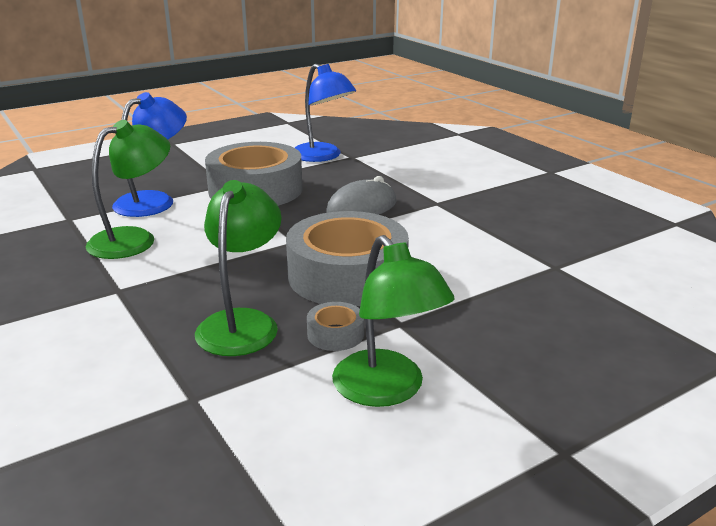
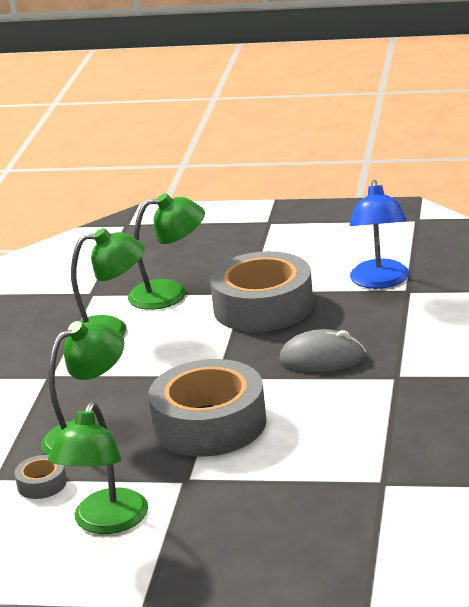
camera: 45 degrees right, 0 degrees up
(154, 201) = (170, 294): blue lamp -> green lamp
(335, 334) = (132, 469): grey tape -> grey tape (42, 484)

